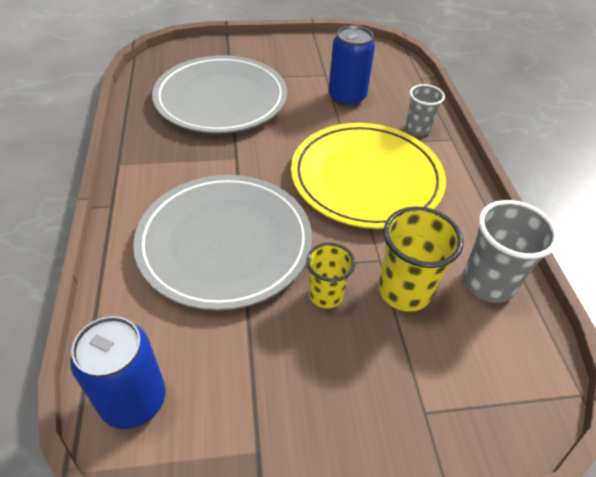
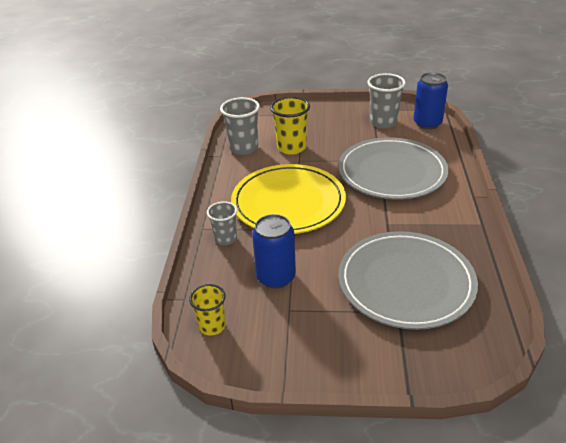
camera: 165 degrees left, 10 degrees down
(234, 394) = (383, 122): none -> grey cup
(326, 295) = (335, 148): yellow cup -> yellow cup (212, 326)

